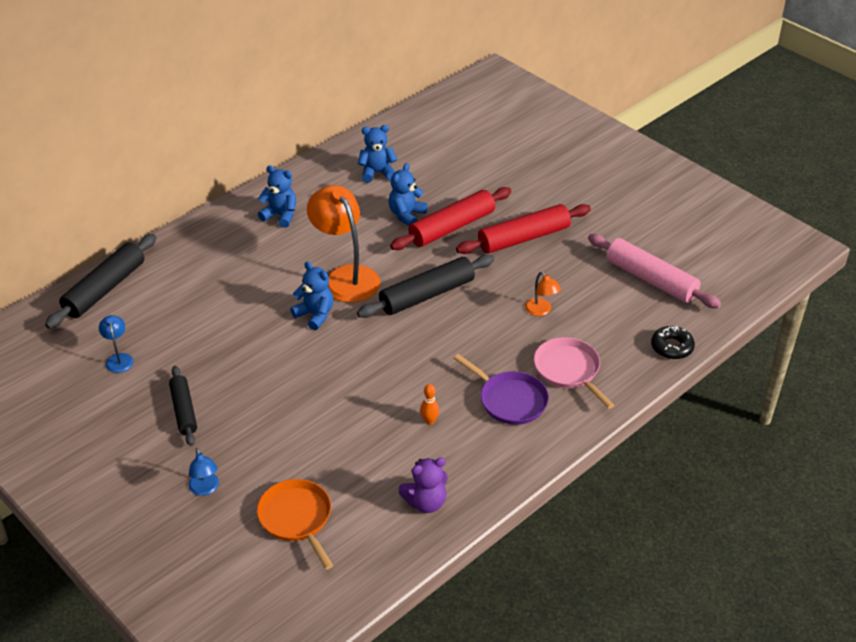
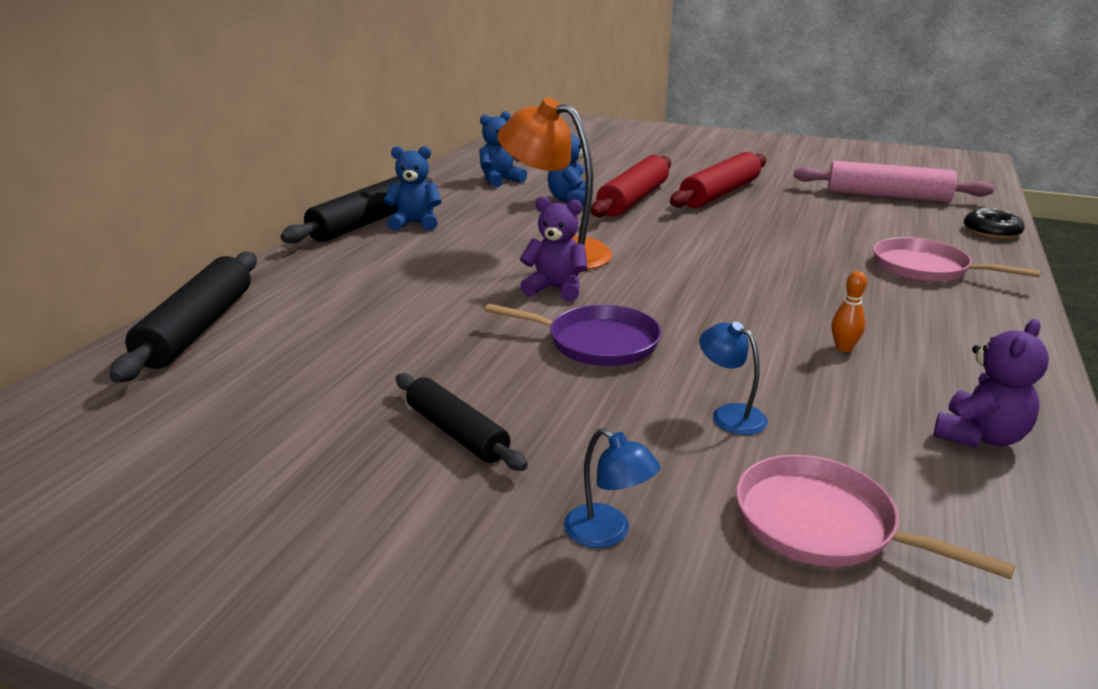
camera: 25 degrees left, 15 degrees down
(119, 359) = (279, 398): blue lamp -> blue lamp (729, 414)
(296, 518) = (822, 524): orange pan -> pink pan
(315, 315) = (555, 289): blue teddy bear -> purple teddy bear
(427, 295) = (675, 247): black rolling pin -> black rolling pin (365, 223)
(510, 400) = (907, 306): purple pan -> purple pan (597, 343)
(541, 311) = (819, 234): orange lamp -> none

